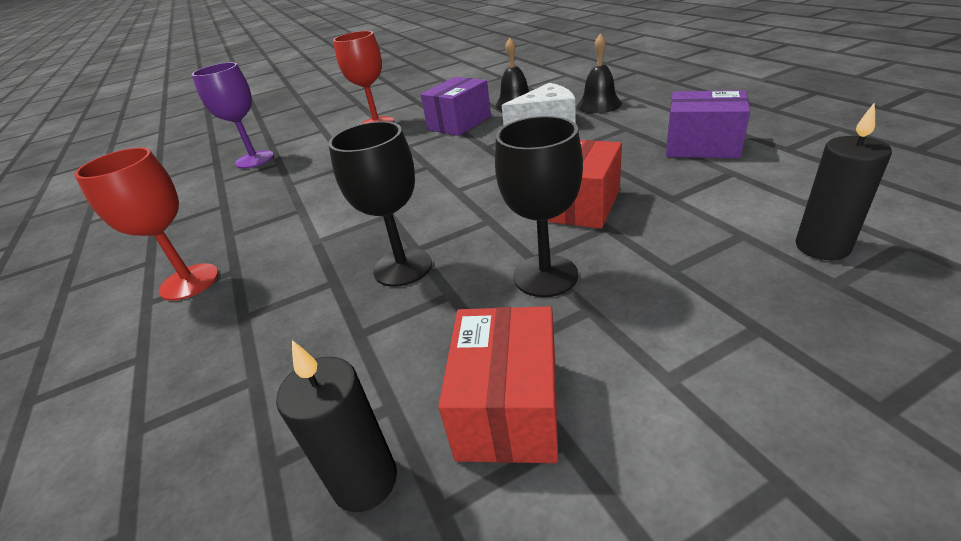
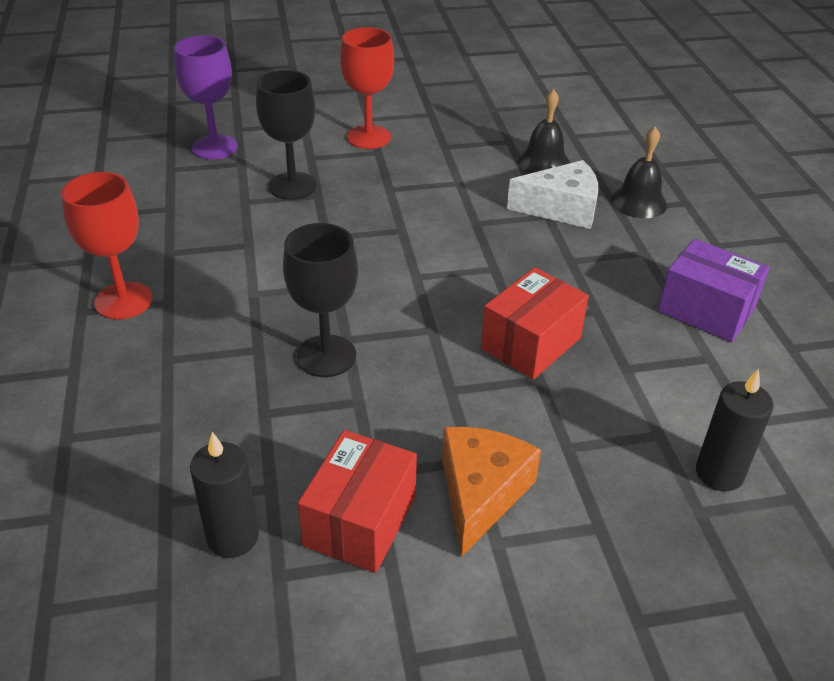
camera: 10 degrees right, 5 degrees up
(459, 123) = (464, 172): purple box -> none
(545, 276) = (452, 413): black goblet -> black goblet (292, 186)
(619, 337) = (480, 494): none -> orange cheese

